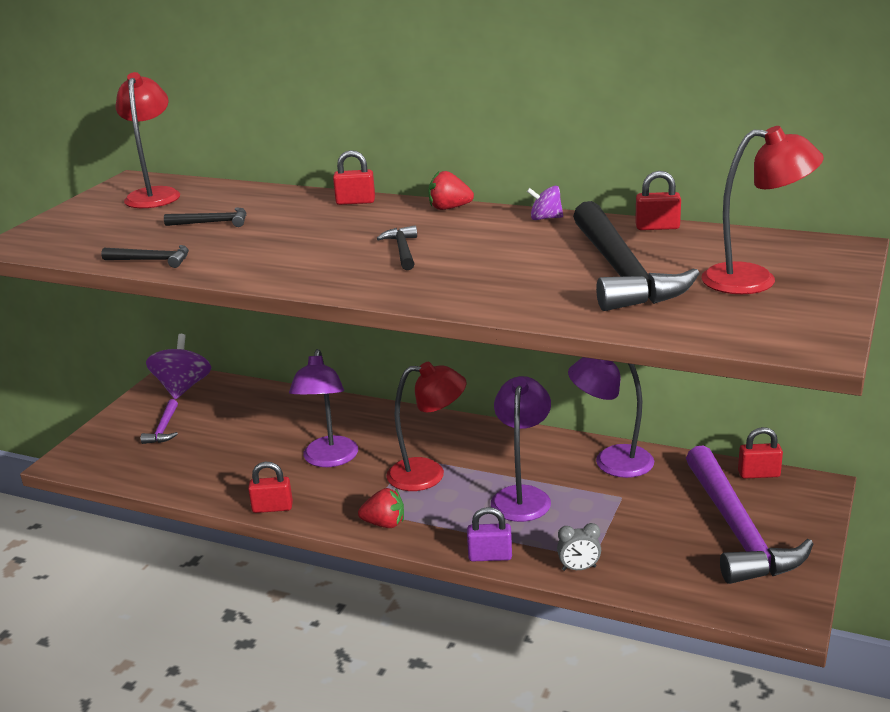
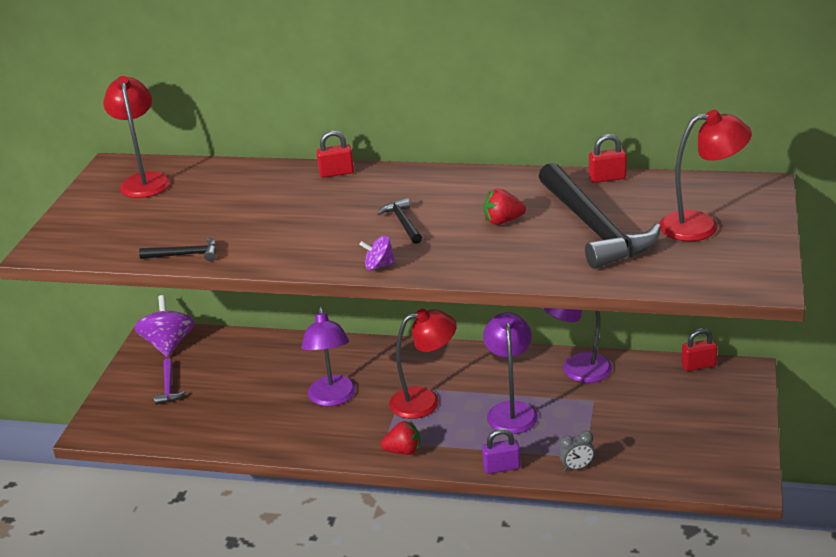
camera: 10 degrees left, 5 degrees up
(212, 223) = (217, 208): black hammer -> none
(272, 508) = (300, 449): red padlock -> none
(449, 208) = (423, 173): red strawberry -> red strawberry (503, 221)
(545, 218) = (511, 177): purple spinning top -> purple spinning top (379, 266)
(737, 530) = (693, 417): purple hammer -> none

